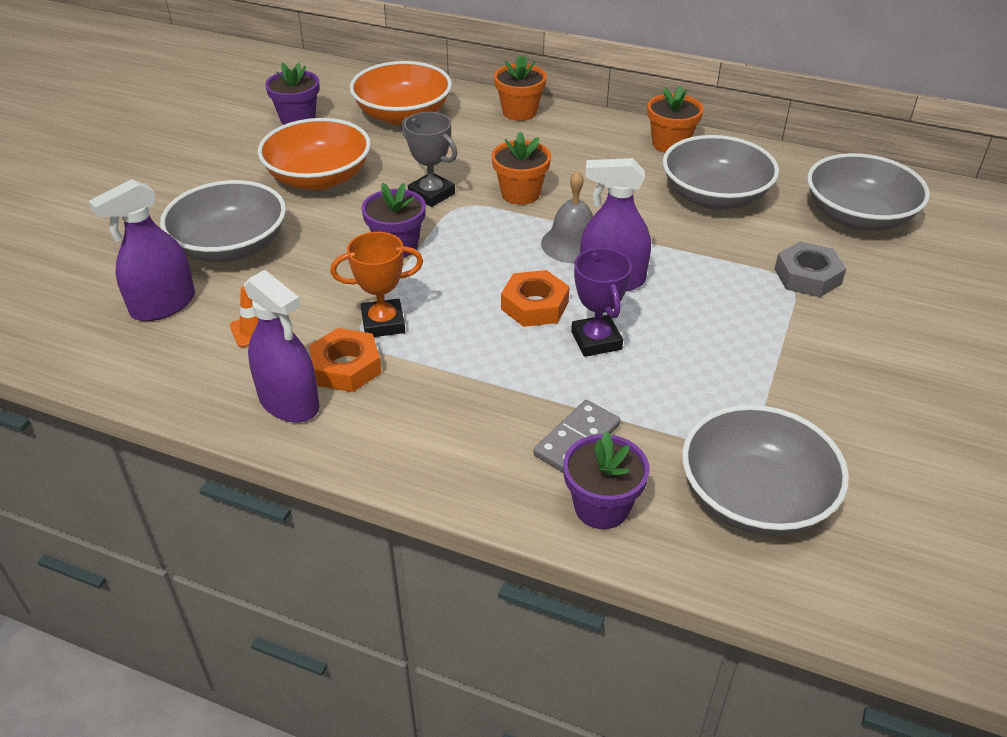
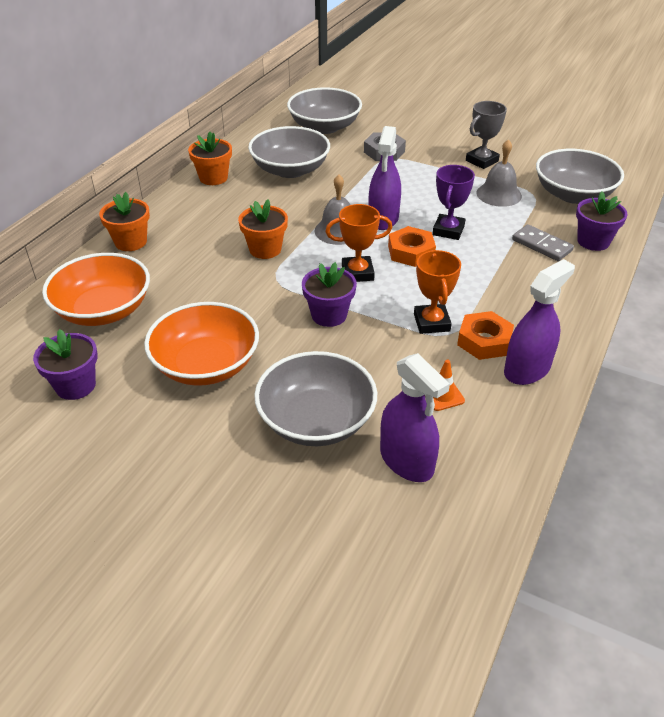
camera: 85 degrees left, 0 degrees up
(431, 194) = (254, 295): grey trophy -> grey trophy (482, 161)
(481, 263) = (357, 273): none -> orange trophy
(596, 340) = (448, 230): purple trophy -> purple trophy turned 60 degrees counterclockwise
(720, 399) = (499, 194): none -> grey bell

